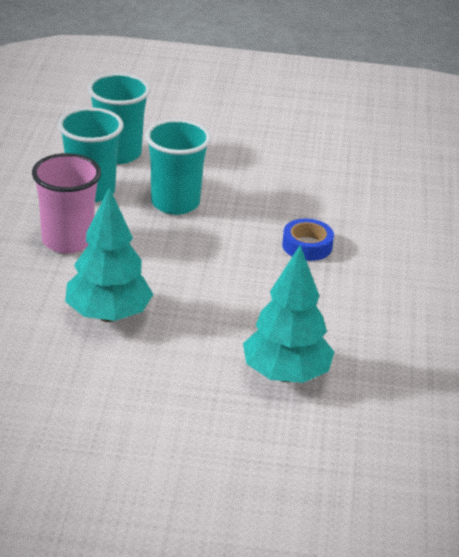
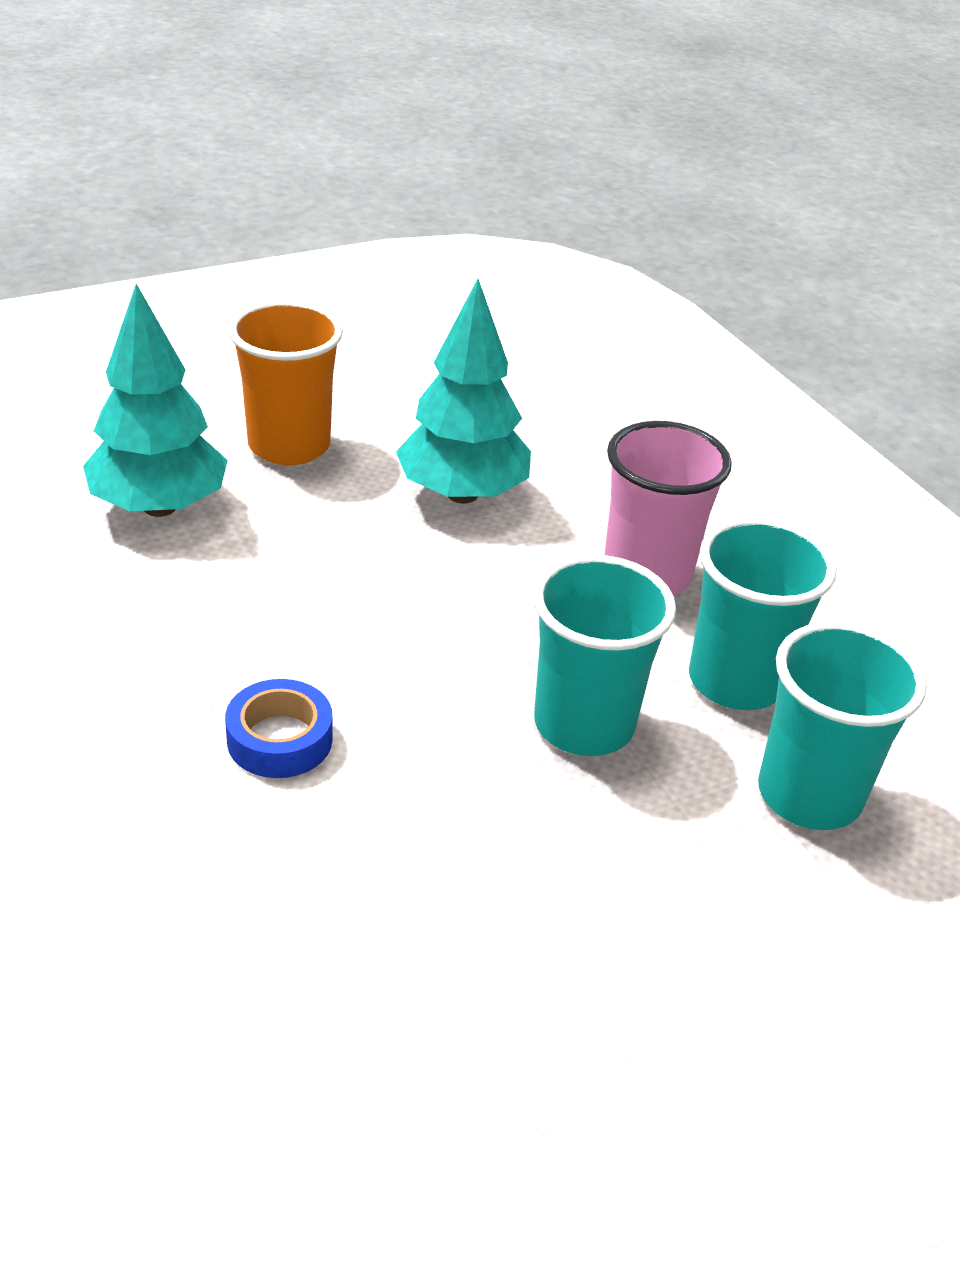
camera: 145 degrees right, 5 degrees up
(177, 386) = (289, 446): none -> orange cup

